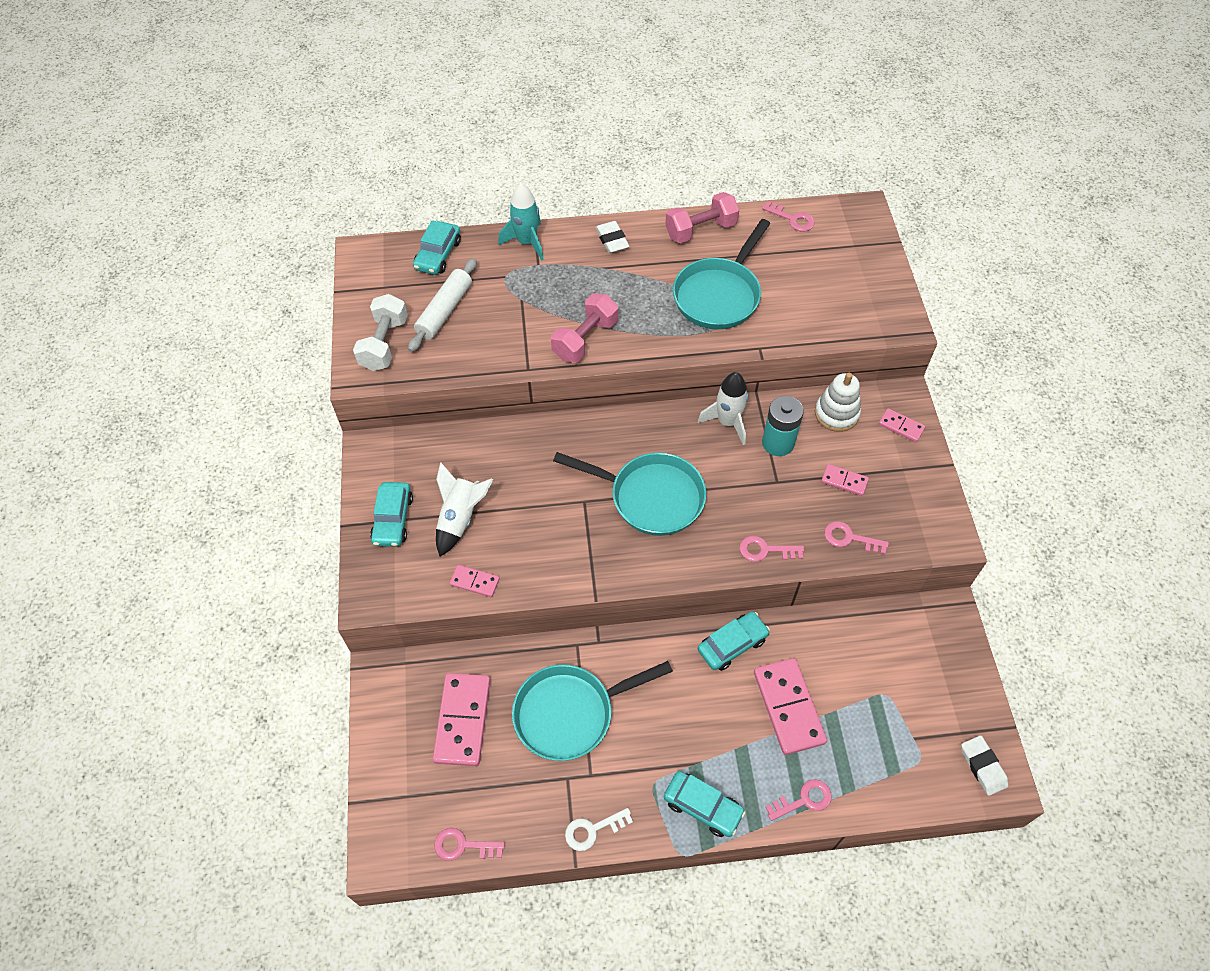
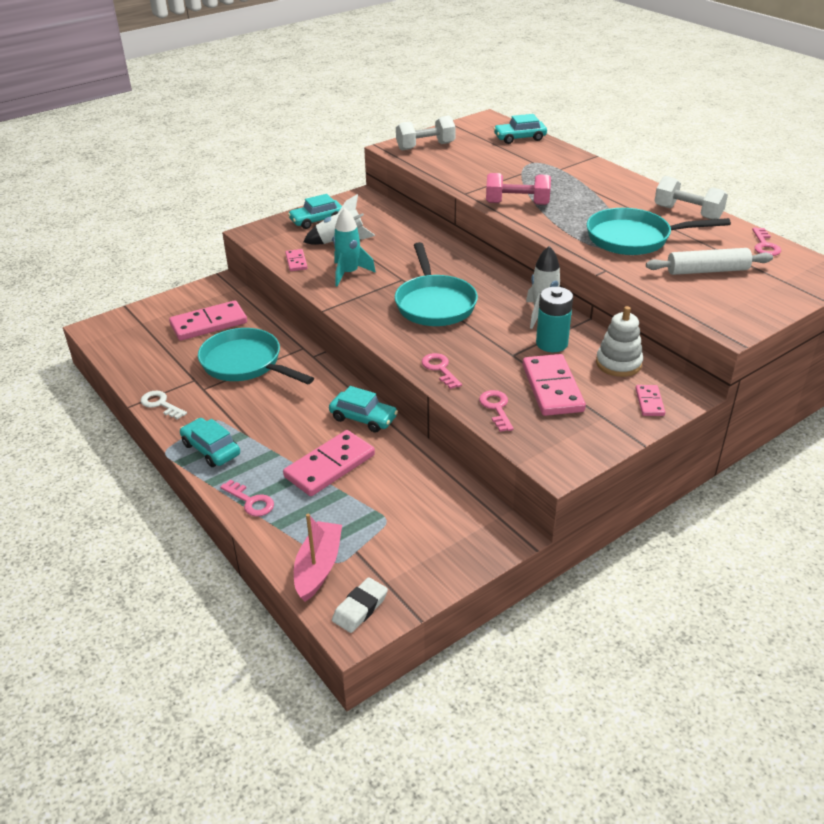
camera: 60 degrees right, 20 degrees down
(444, 311) = (476, 154): white rolling pin -> white rolling pin (707, 270)
(463, 845) = (118, 355): pink key -> none
(526, 242) = (573, 159): turquoise rocket -> turquoise rocket (349, 273)
(612, 240) = (623, 185): white eraser -> none
(700, 230) = (687, 213): pink dumbbell -> white dumbbell
(703, 806) = (211, 449): turquoise car -> turquoise car turned 135 degrees clockwise
(844, 481) = (552, 388): pink domino -> pink domino, size x1.97
(920, 778) = (318, 567): none -> pink boat

